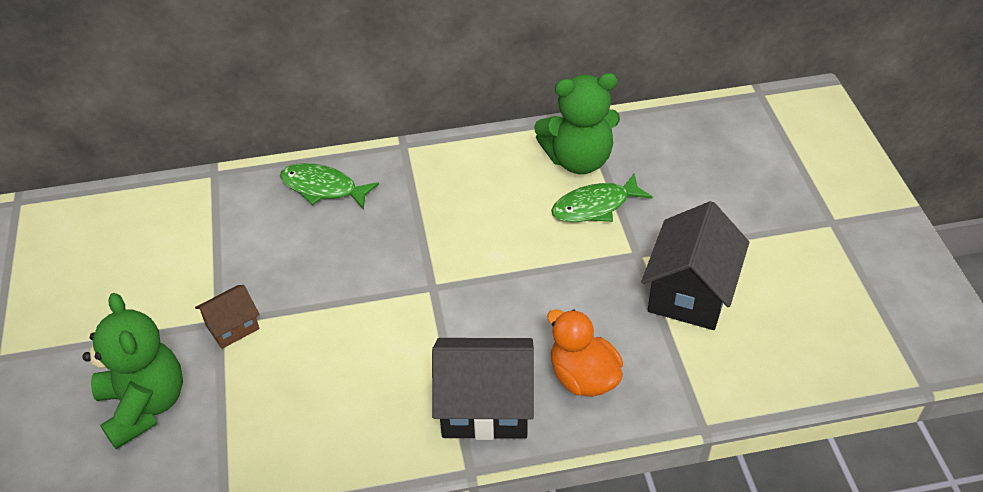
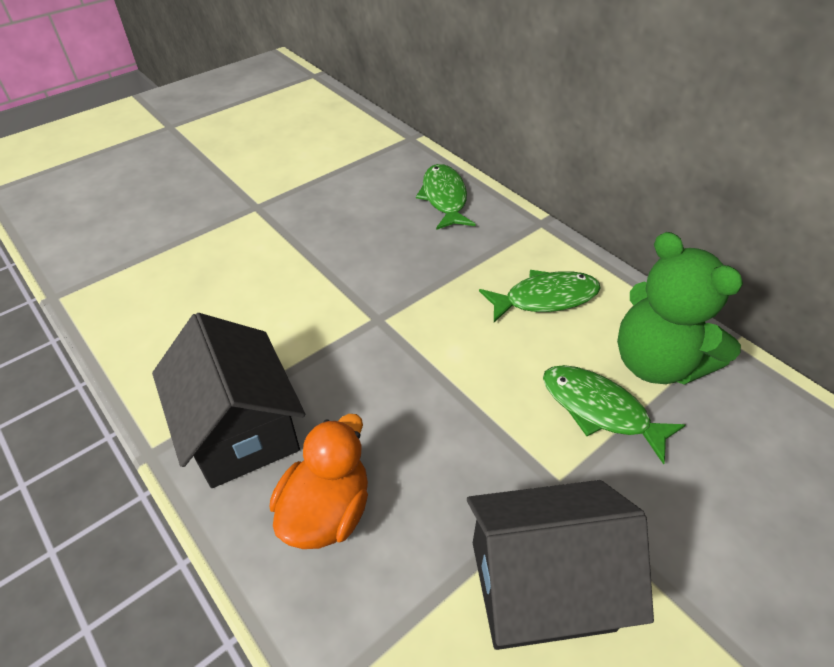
camera: 60 degrees right, 0 degrees up
(144, 405) = (153, 207): green teddy bear -> none
(232, 327) = (255, 215): brown house -> none
(483, 183) = (545, 298): none -> green fish

